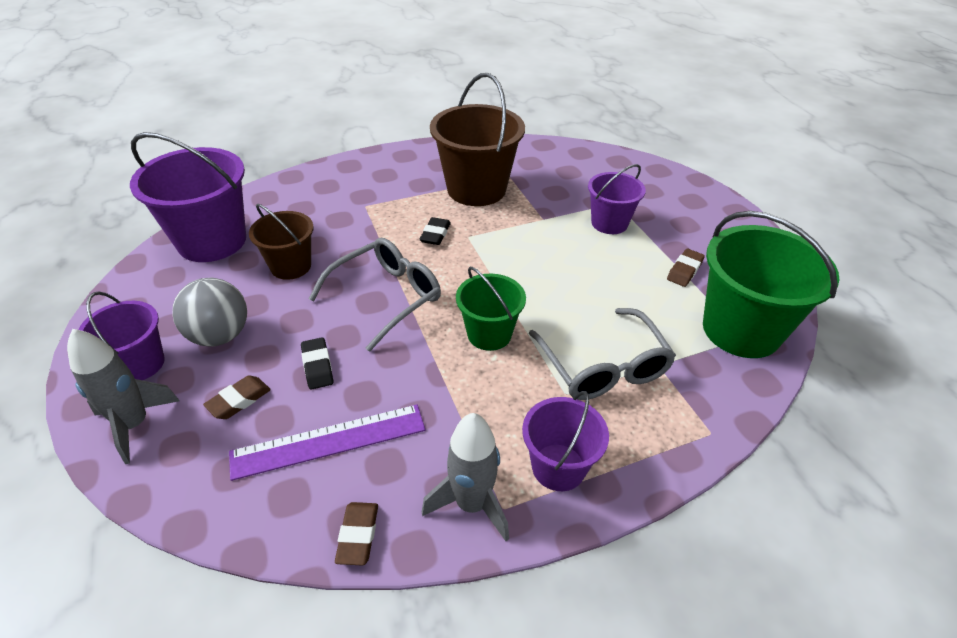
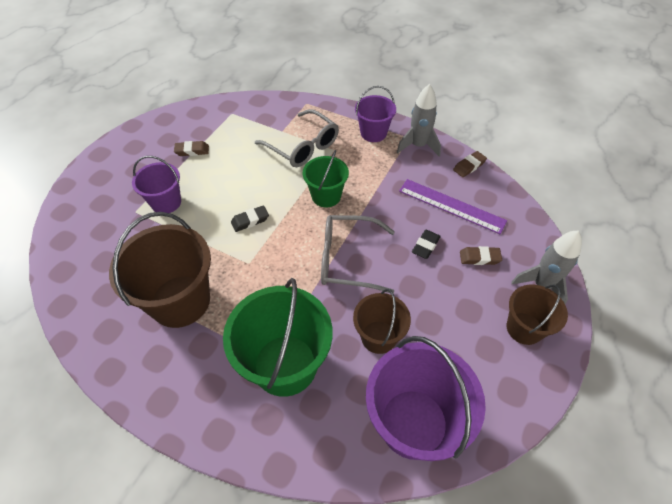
camera: 130 degrees left, 10 degrees up
(139, 364) = (524, 328): purple bucket -> brown bucket
(220, 335) = (464, 311): grey ball -> none
(435, 234) = (263, 283): black eraser -> black eraser (250, 220)
(603, 366) = (303, 146): grey glasses -> grey glasses turned 105 degrees clockwise
(741, 330) = (227, 116): green bucket -> green bucket (285, 365)

